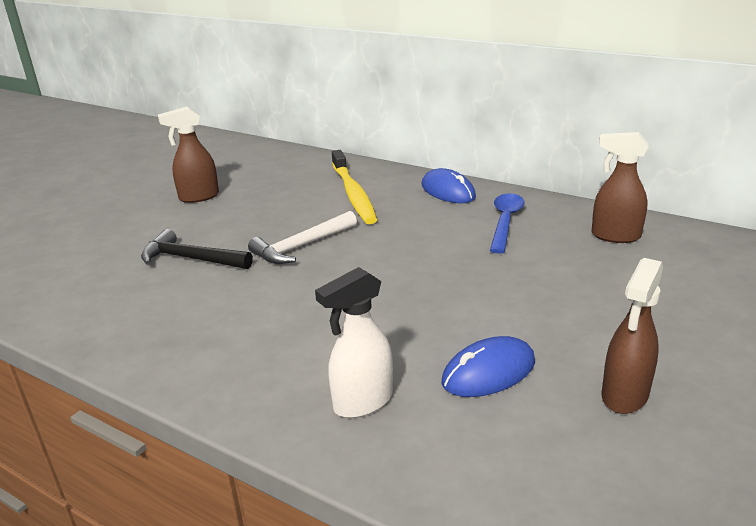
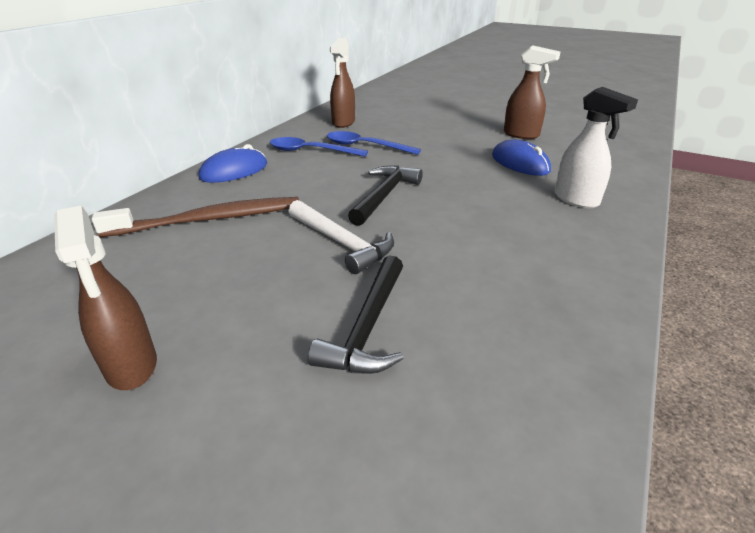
camera: 95 degrees left, 5 degrees up
(353, 194) = (210, 219): yellow toothbrush -> brown toothbrush
(388, 265) = (384, 196): none -> black hammer
(529, 253) = (365, 146): none -> blue spoon

